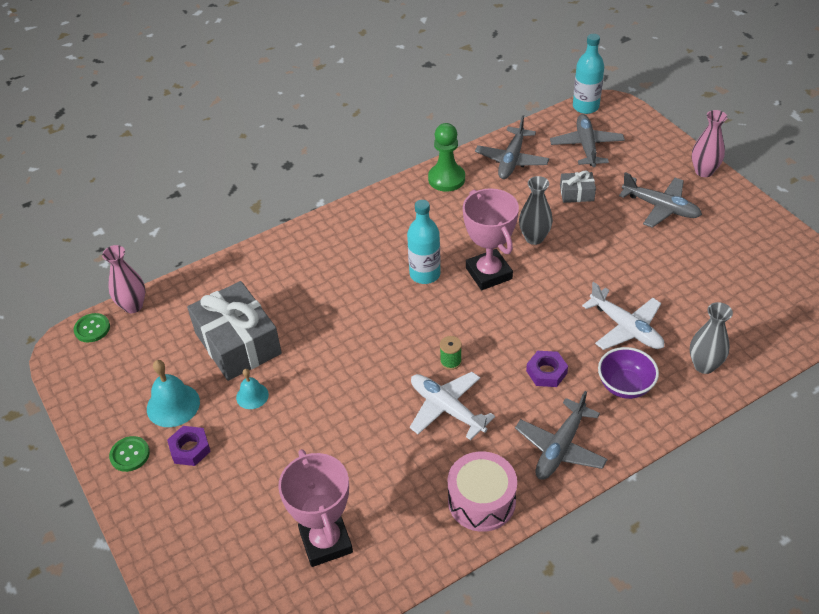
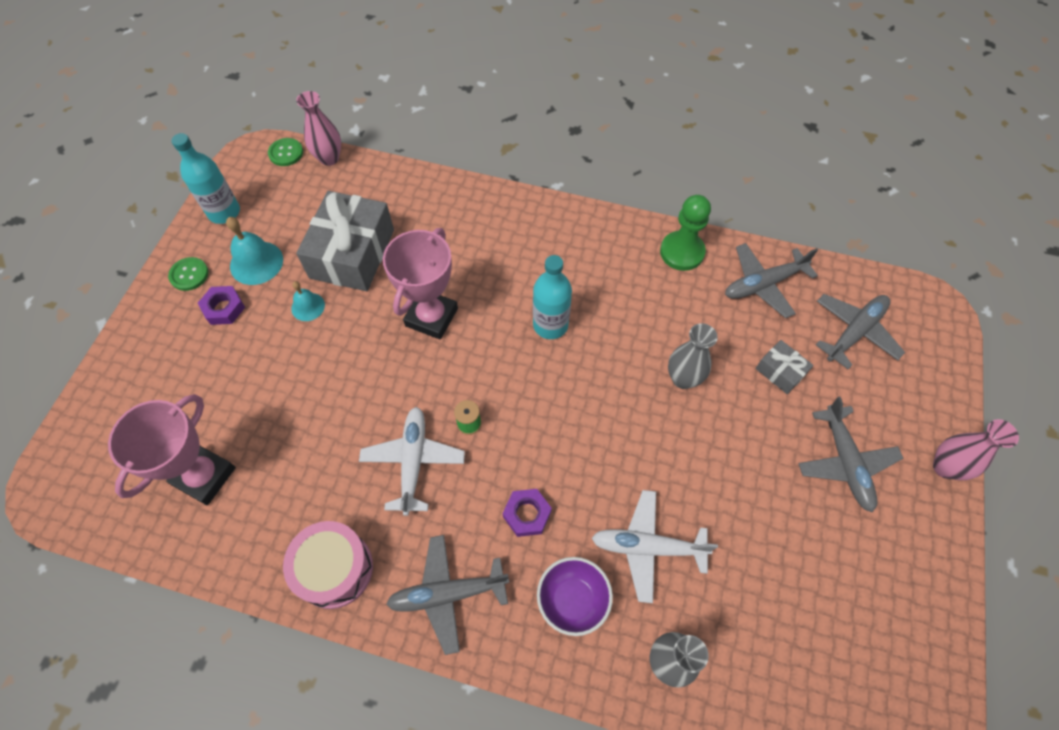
camera: 45 degrees right, 15 degrees up
(489, 273) = (601, 374): pink trophy -> pink trophy (431, 317)
(585, 107) = (909, 290): turquoise bottle -> turquoise bottle (224, 212)
(626, 328) = (647, 547): white plane -> white plane turned 90 degrees clockwise

